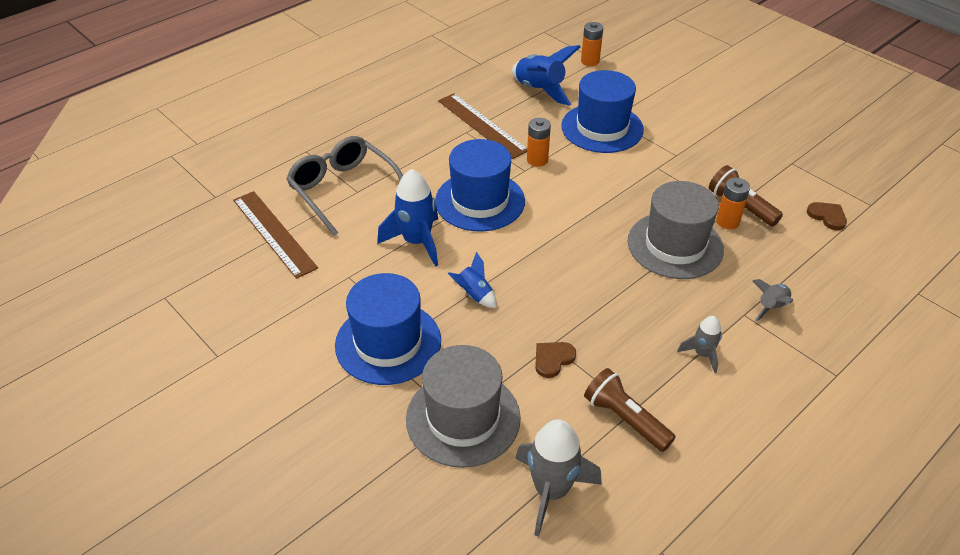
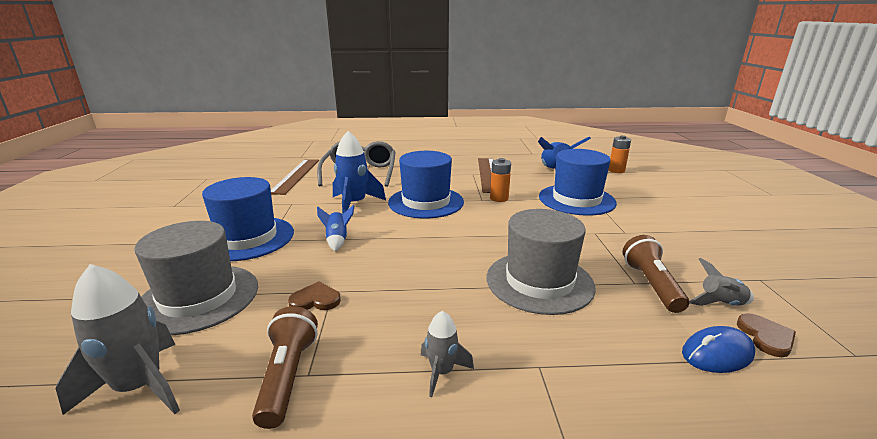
camera: 40 degrees right, 20 degrees down
(727, 221) = (620, 289): orange battery -> none
(771, 307) = (582, 377): grey rocket -> grey rocket (720, 304)
(815, 245) = (717, 354): none -> blue mouse

